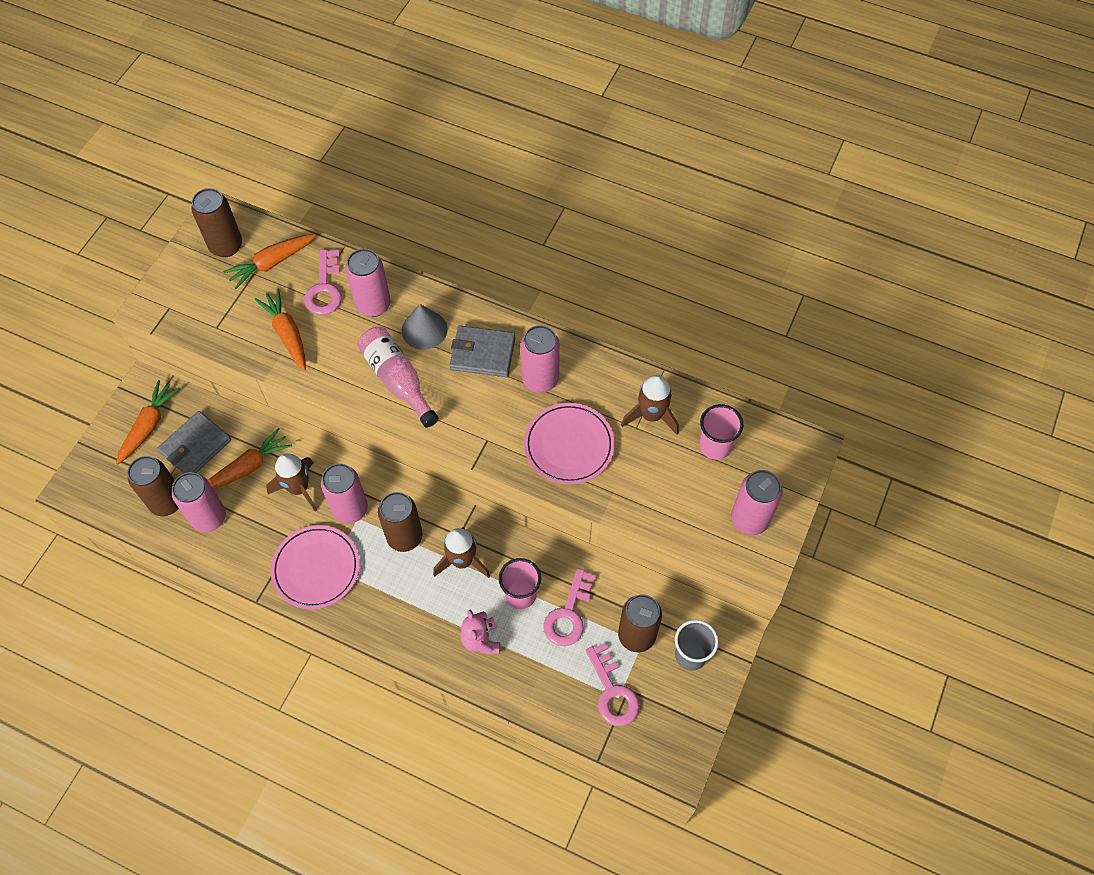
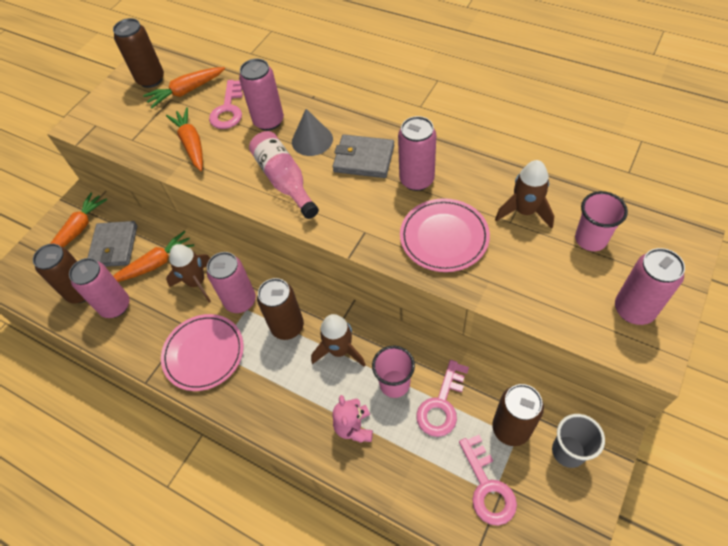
camera: 10 degrees right, 5 degrees down
(195, 446) = (114, 246): grey wallet -> grey wallet turned 45 degrees counterclockwise

